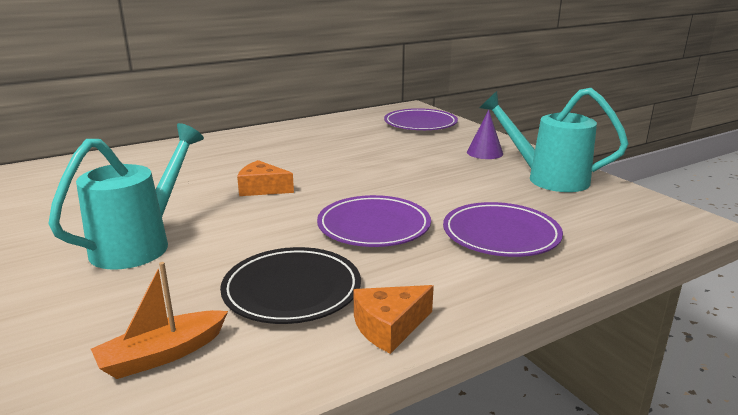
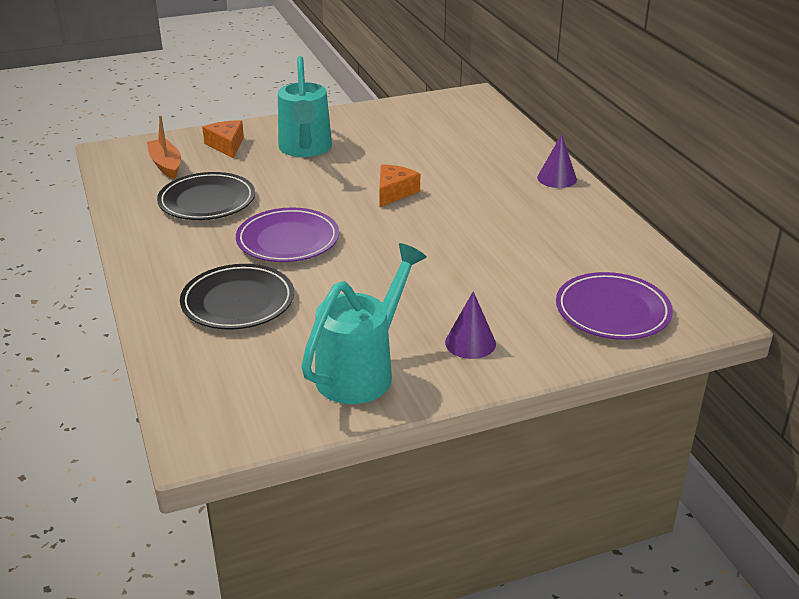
camera: 100 degrees right, 10 degrees up
(139, 244) = (305, 149): turquoise watering can -> turquoise watering can turned 45 degrees clockwise
(235, 137) = (557, 178): none -> purple cone
(389, 327) = (141, 231): orange cheese -> orange cheese (226, 145)
(501, 234) = (238, 302): purple plate -> black plate

